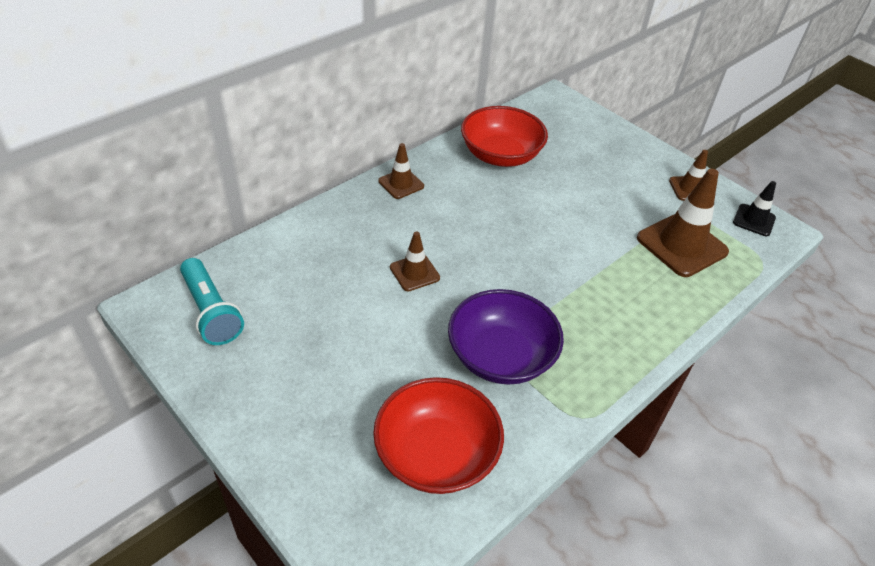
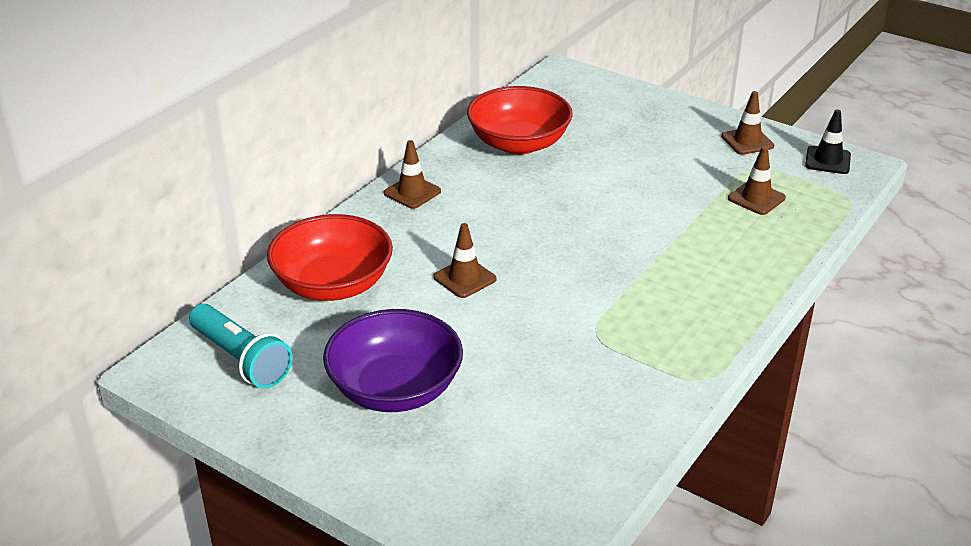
camera: 10 degrees left, 10 degrees down
(436, 454) = (557, 443): red bowl -> red bowl (333, 284)
(501, 356) = (594, 340): purple bowl -> purple bowl (395, 389)
(681, 245) = (756, 198): brown traffic cone -> brown traffic cone, size x0.55

